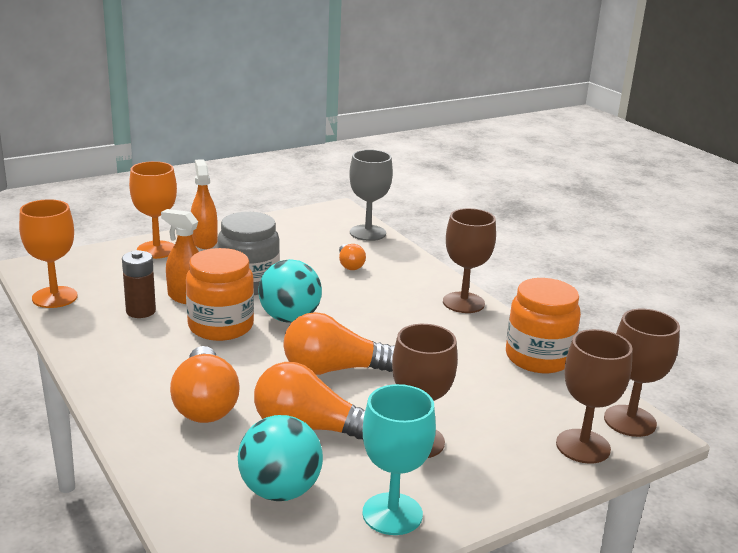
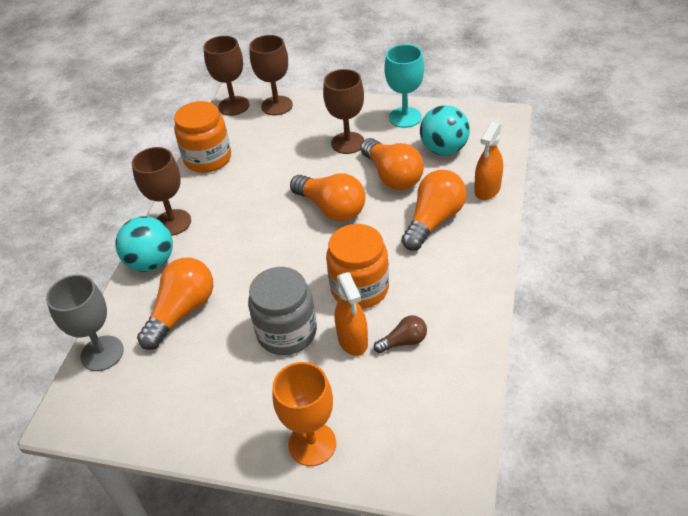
camera: 130 degrees left, 20 degrees up
(54, 297) = (462, 407): orange goblet -> none
(141, 311) = (403, 342): brown battery -> brown light bulb
(204, 241) = (254, 432): orange spray bottle -> orange spray bottle (487, 189)
(289, 318) = (303, 270): turquoise ball -> turquoise ball (151, 262)
(350, 265) = (182, 312): orange light bulb -> orange light bulb, size x1.90

